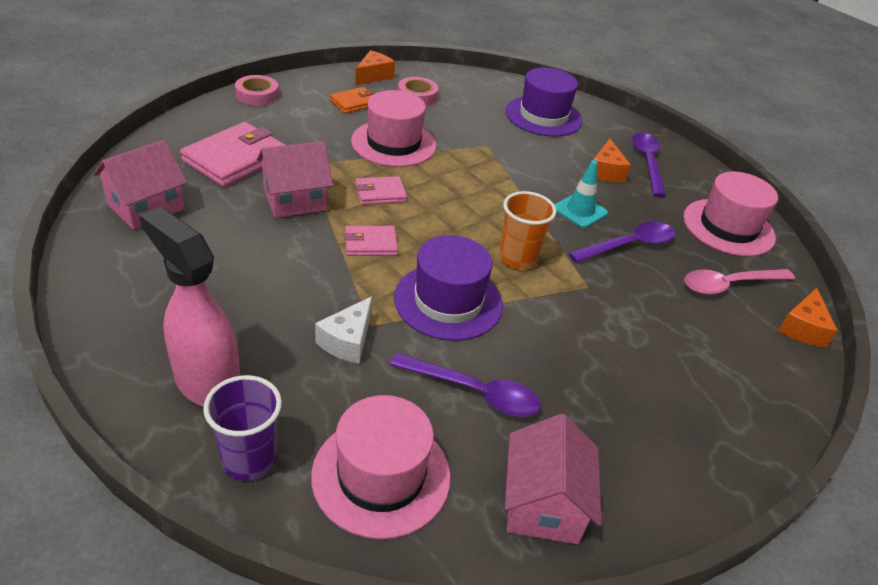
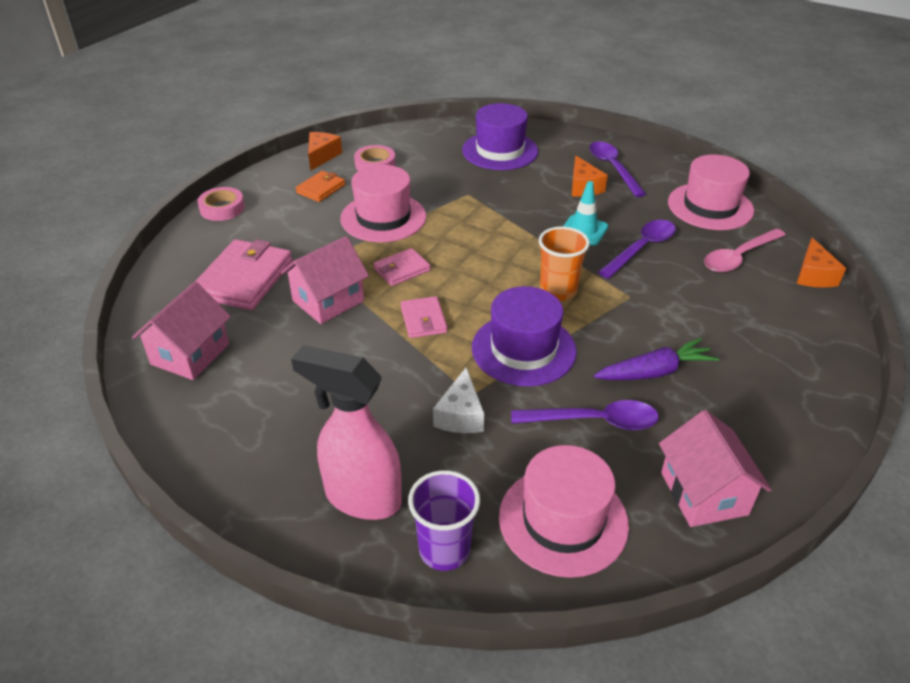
camera: 15 degrees left, 0 degrees up
(370, 244) = (423, 320): pink wallet -> pink wallet turned 75 degrees counterclockwise
(567, 366) = (654, 372): none -> purple carrot

